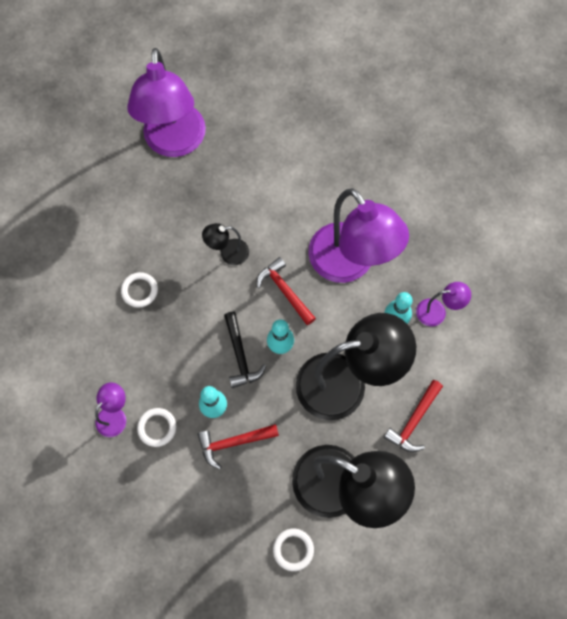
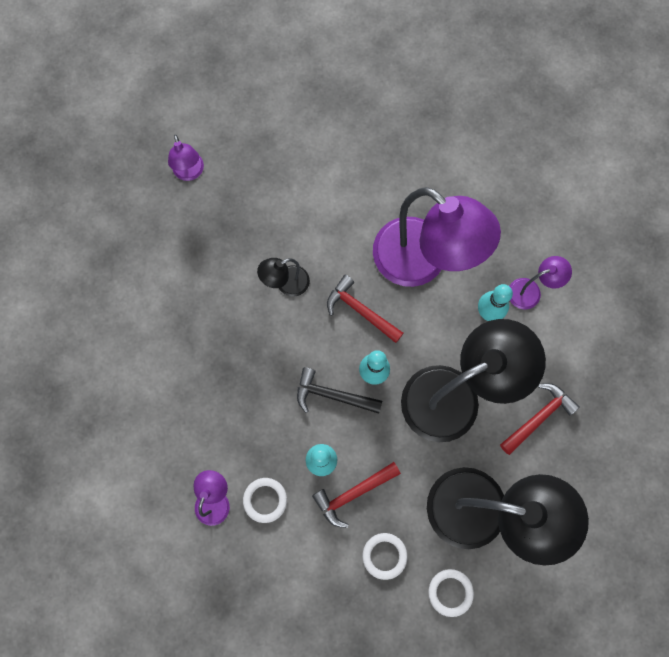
camera: 15 degrees left, 5 degrees up
(139, 291) = (200, 352): white ring -> white ring (384, 556)
(175, 143) = (190, 173): purple lamp -> purple lamp, size x0.44
(240, 355) = (332, 395): black hammer -> black hammer turned 135 degrees clockwise
(414, 420) = (538, 417): red hammer -> red hammer turned 150 degrees counterclockwise

